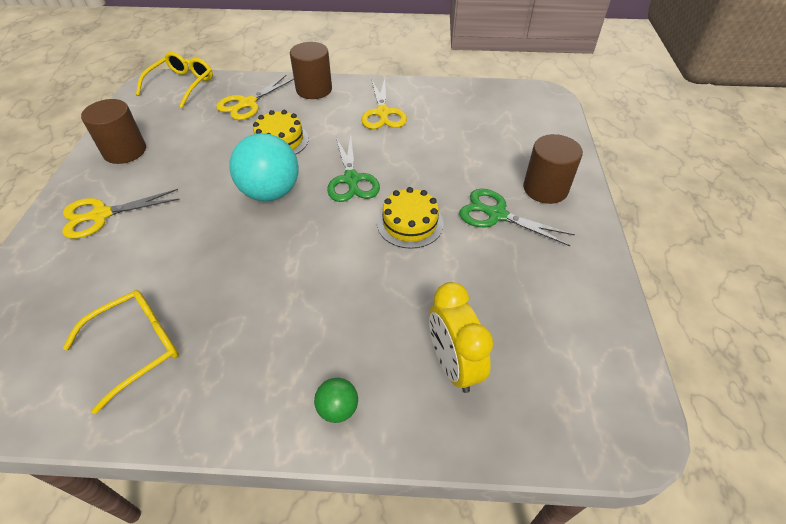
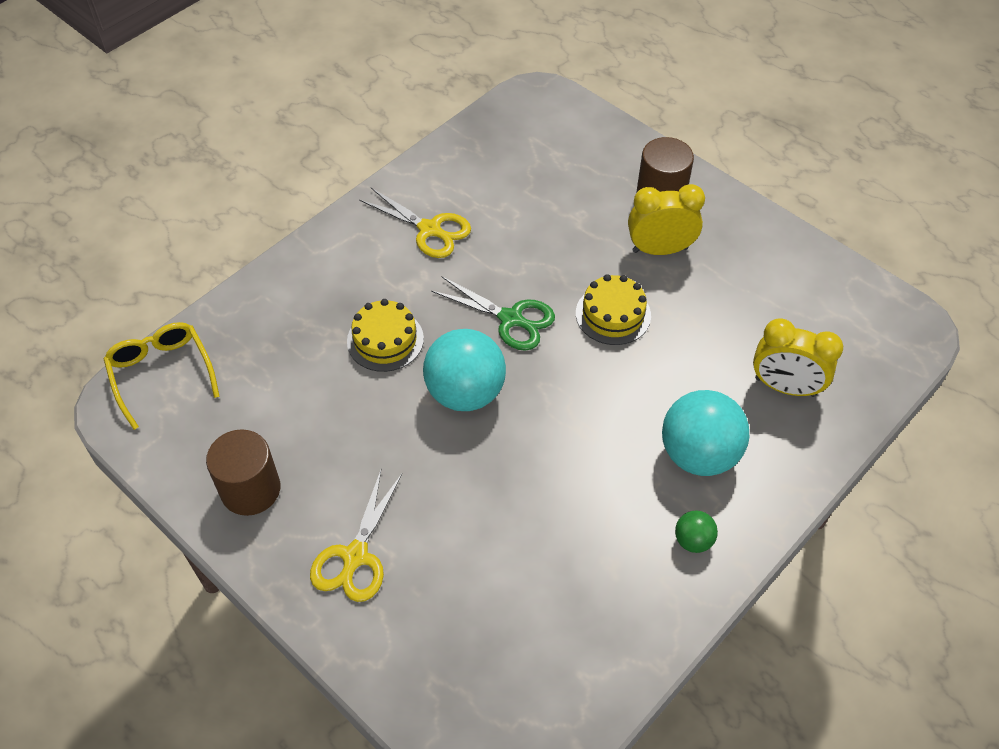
camera: 50 degrees left, 5 degrees up
(137, 347) = (584, 595): yellow glasses -> none
(247, 103) = (279, 331): yellow scissors -> none
(314, 89) = (319, 259): brown cylinder -> none
(328, 344) = (698, 454): none -> turquoise ball
(338, 408) = (765, 483): green ball -> green ball (693, 540)
(496, 215) = (660, 249): green scissors -> yellow clock

